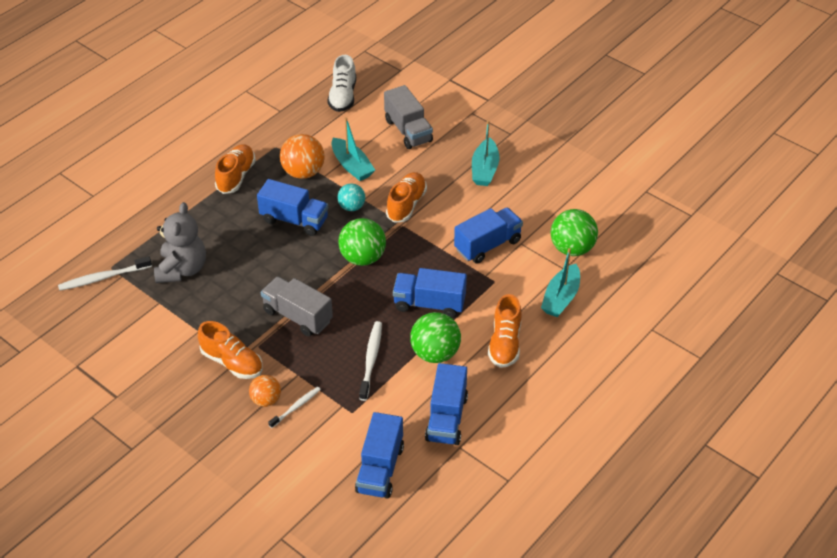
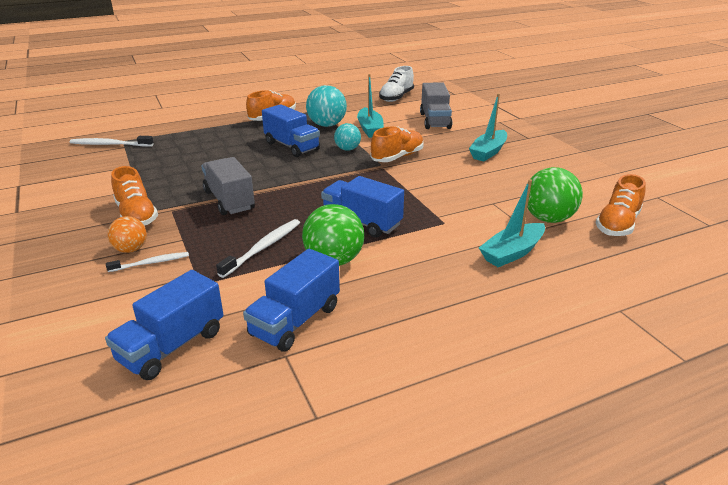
camera: 25 degrees right, 15 degrees down
(182, 269) = (172, 153): grey teddy bear -> none
(303, 172) = (327, 125): orange ball -> turquoise ball
(362, 258) = (327, 179): green ball -> none
(487, 245) = (456, 197): blue truck -> none
(505, 343) = (419, 273): orange shoe -> orange shoe (617, 224)

